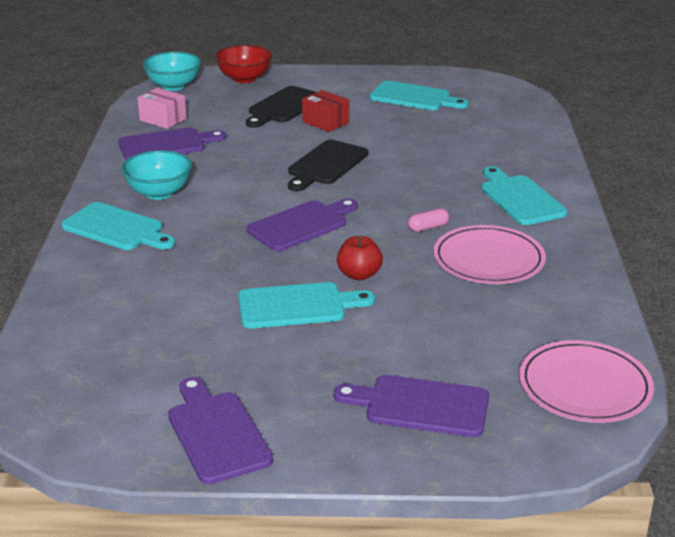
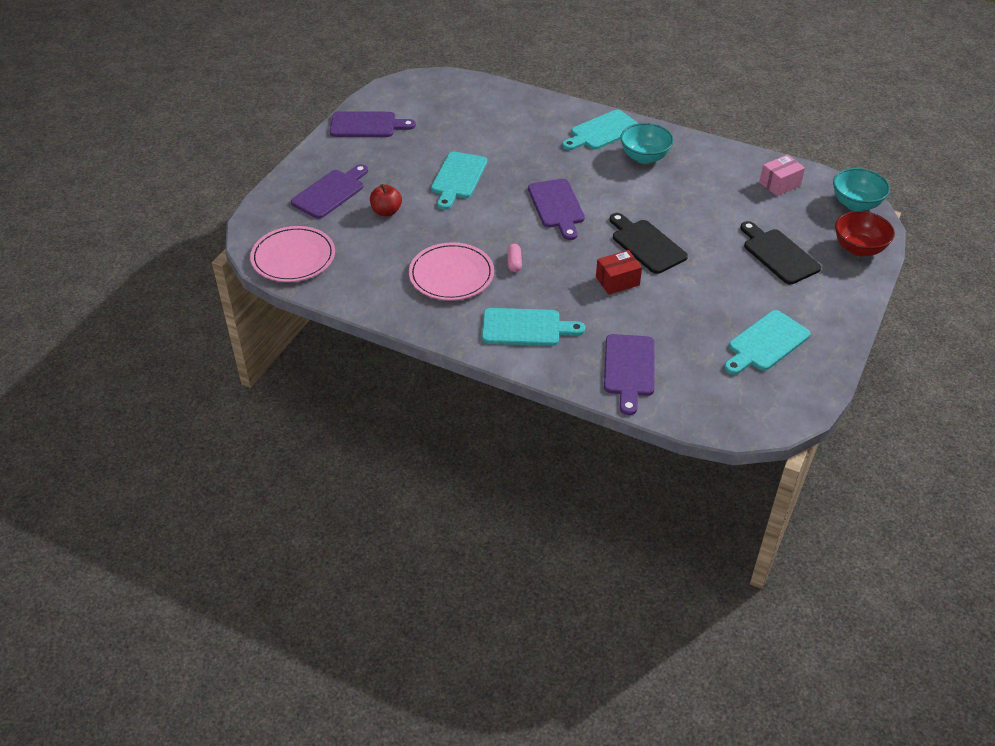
camera: 115 degrees right, 15 degrees up
(166, 145) = (727, 176): purple cutting board -> purple cutting board (629, 369)
(325, 122) = (732, 269): red box -> red box (617, 281)
(359, 275) = (475, 212): red apple -> red apple (386, 211)

